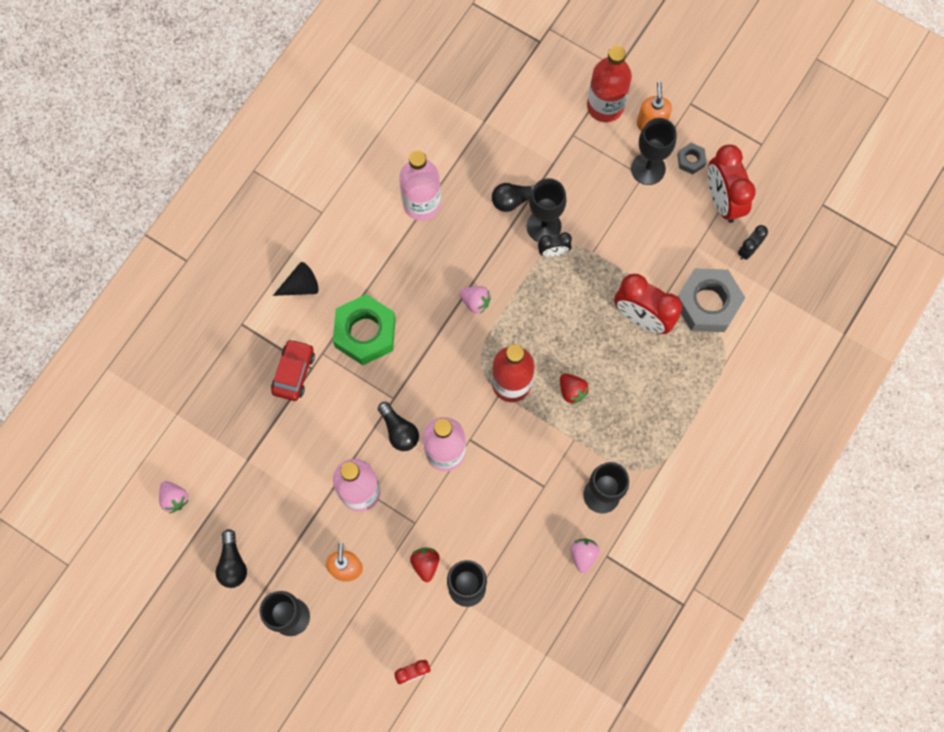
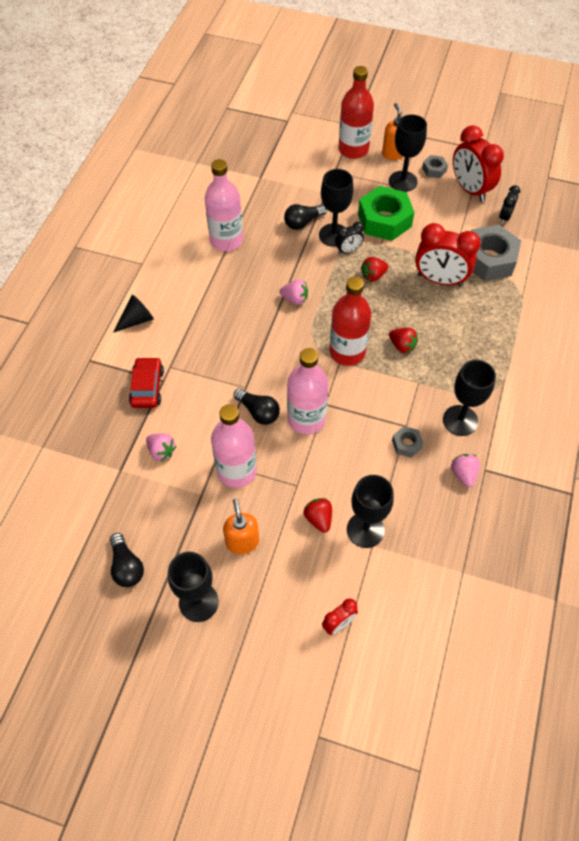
camera: 15 degrees left, 15 degrees down
(174, 498) = (54, 521): pink strawberry -> pink strawberry (161, 451)
(365, 333) = (205, 342): green nut -> green nut (384, 220)
(537, 507) = (406, 444): none -> grey nut
(570, 293) = (373, 276): none -> red strawberry

